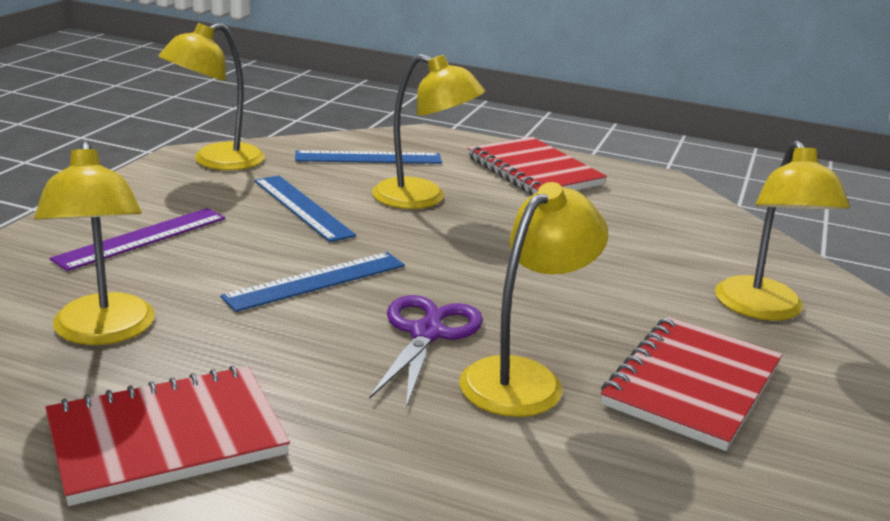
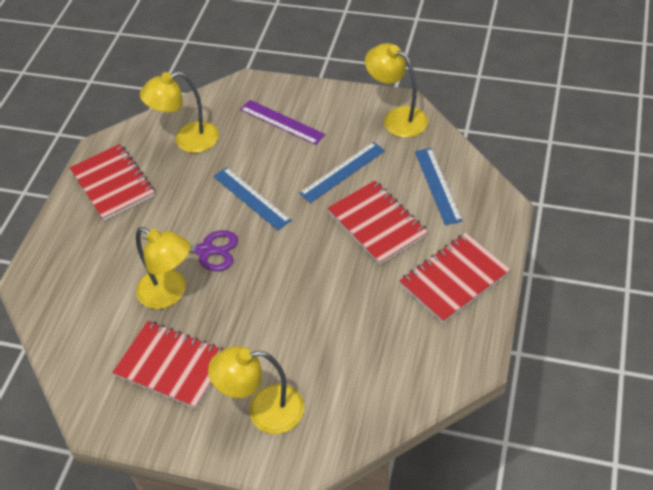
camera: 90 degrees right, 25 degrees up
(423, 199) = (377, 224): yellow lamp -> red notebook

